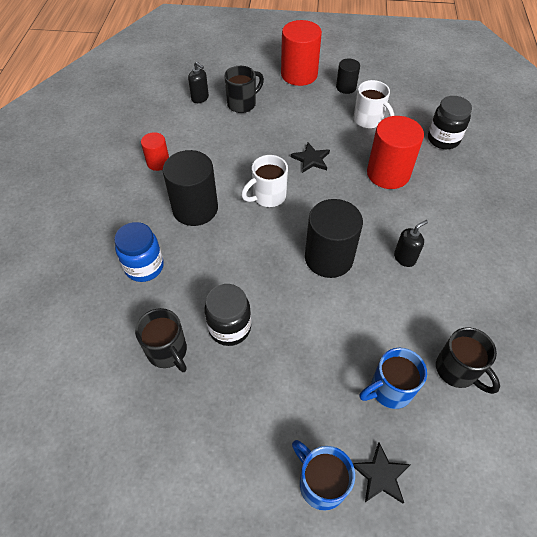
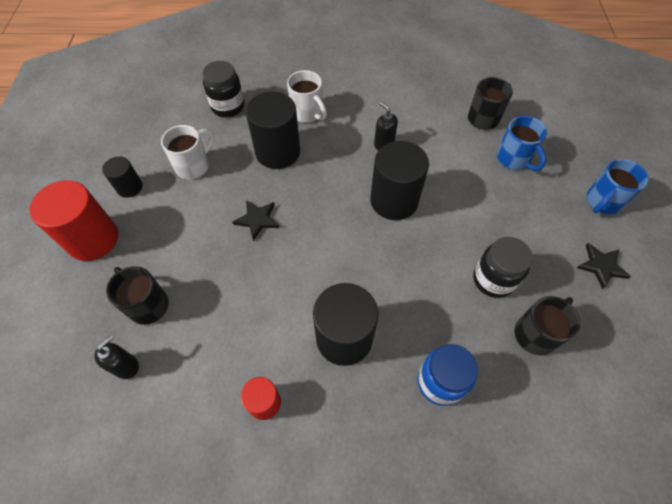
camera: 95 degrees left, 5 degrees up
(268, 196) = (318, 260): white mug -> white mug (308, 113)
(381, 475) = (581, 166): black star -> black star (601, 266)
(388, 173) = (278, 152): red cylinder -> black cylinder

